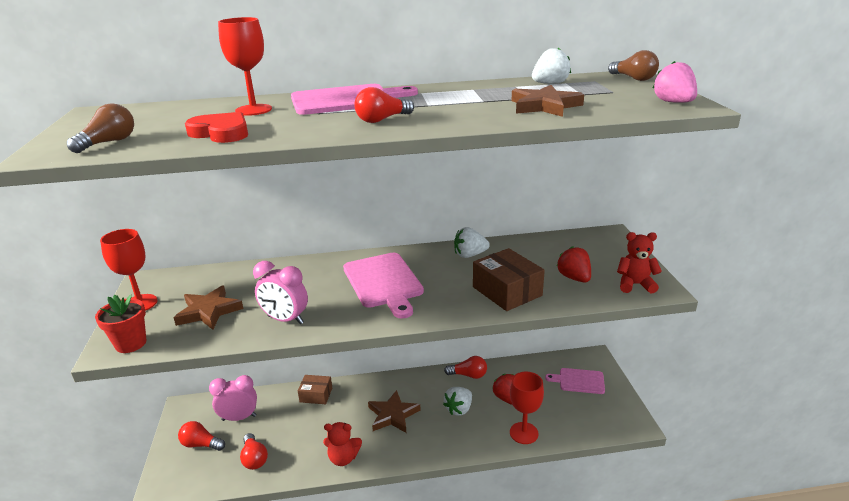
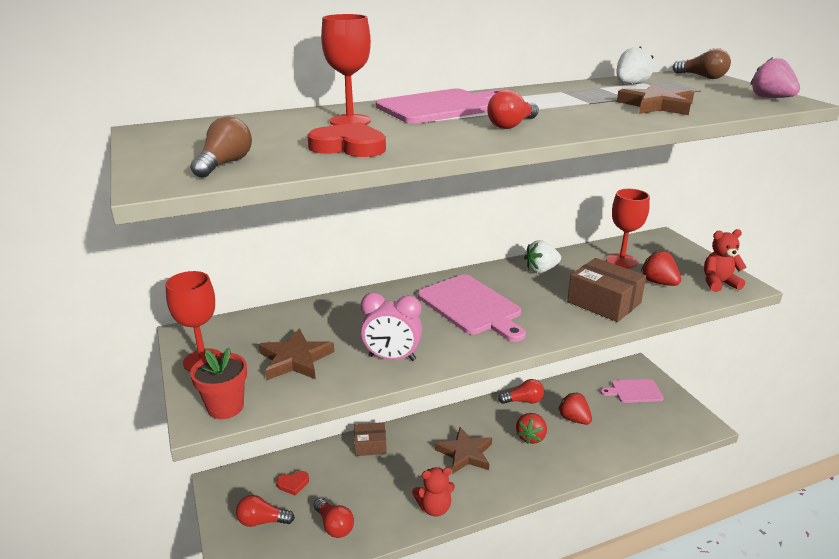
camera: 15 degrees left, 0 degrees up
(239, 418) = (293, 484): pink clock -> red heart
(459, 409) = (531, 437): white strawberry -> red strawberry
(524, 433) = (606, 451): red goblet -> red goblet (621, 261)

